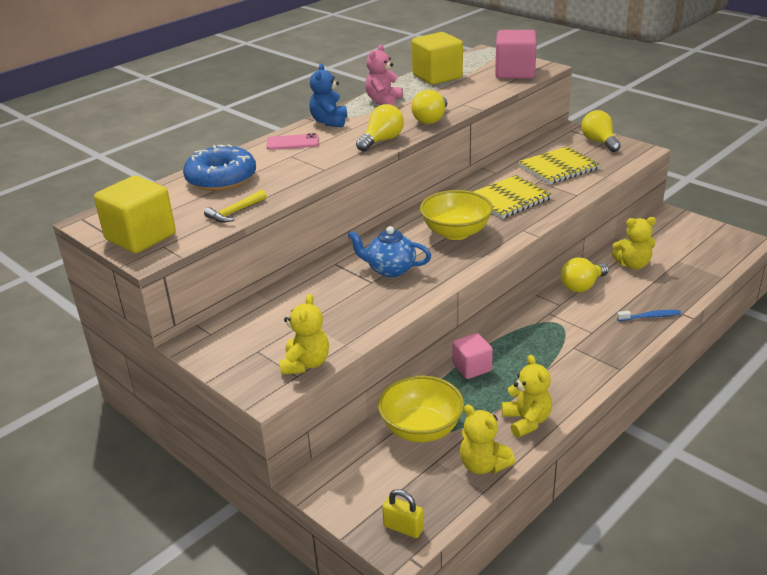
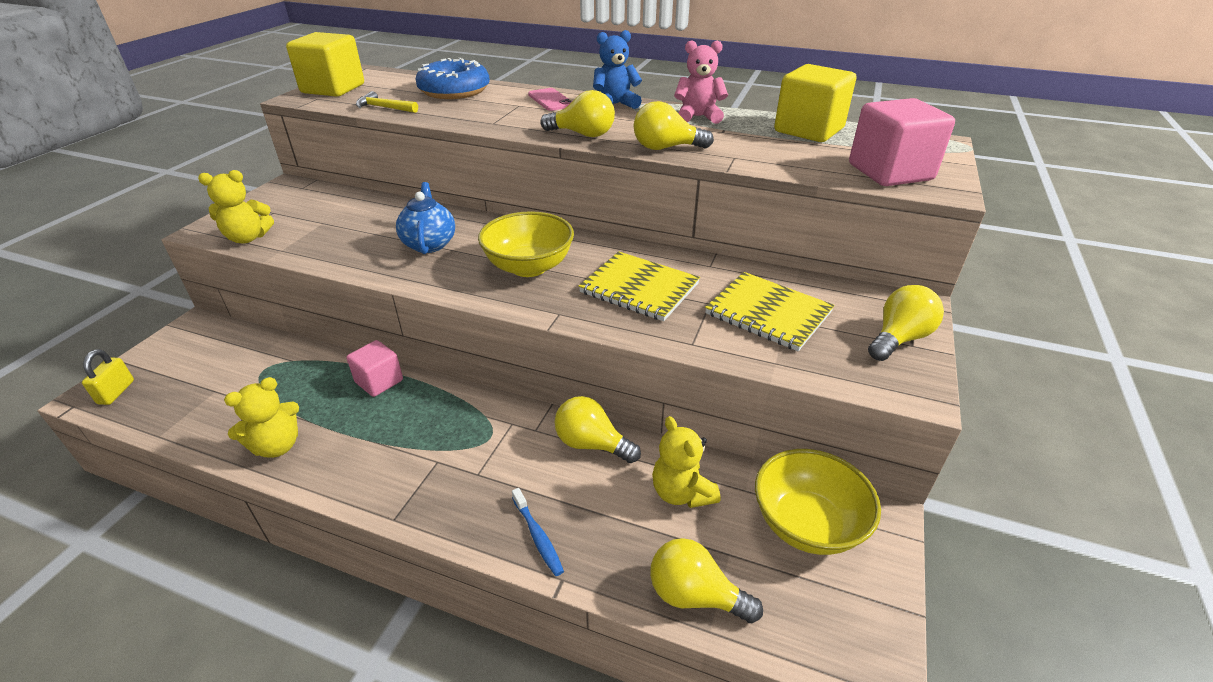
camera: 65 degrees right, 5 degrees up
(421, 429) = (267, 369): yellow bowl -> yellow bowl (807, 524)
(483, 465) = (201, 426): yellow teddy bear -> none
(701, 276) = (695, 595): none -> yellow light bulb

